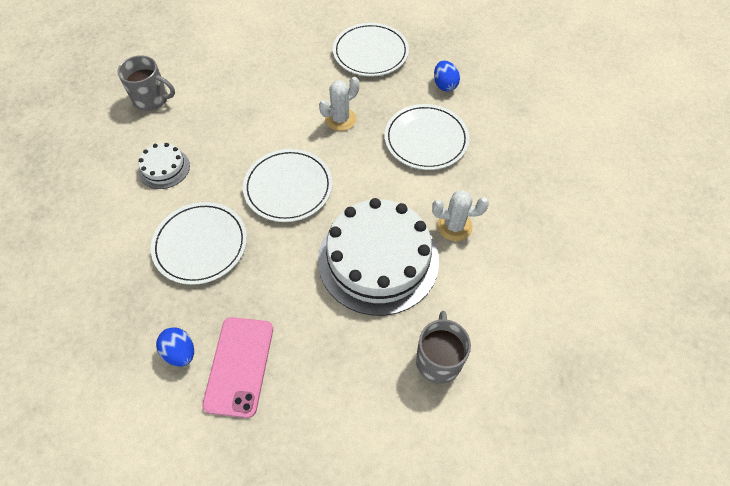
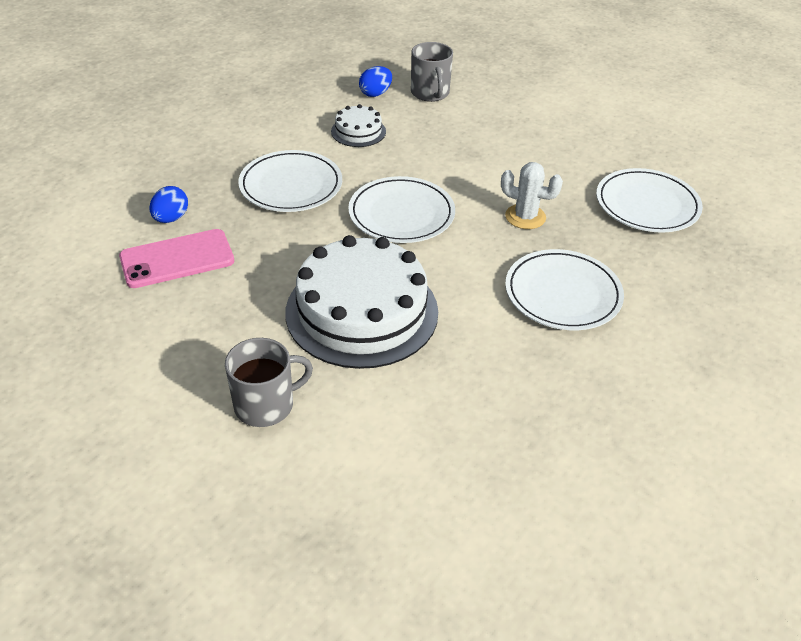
camera: 60 degrees right, 15 degrees down
(444, 85) = (665, 281): blue egg -> blue egg (375, 93)
(454, 226) = (456, 360): white cactus -> none

